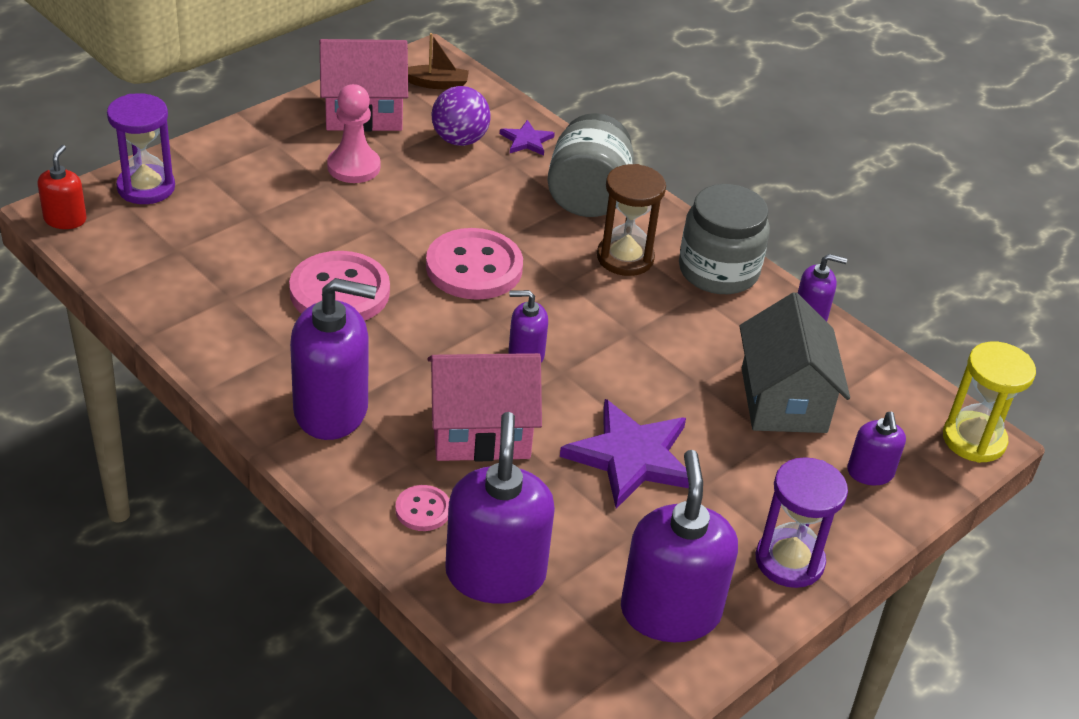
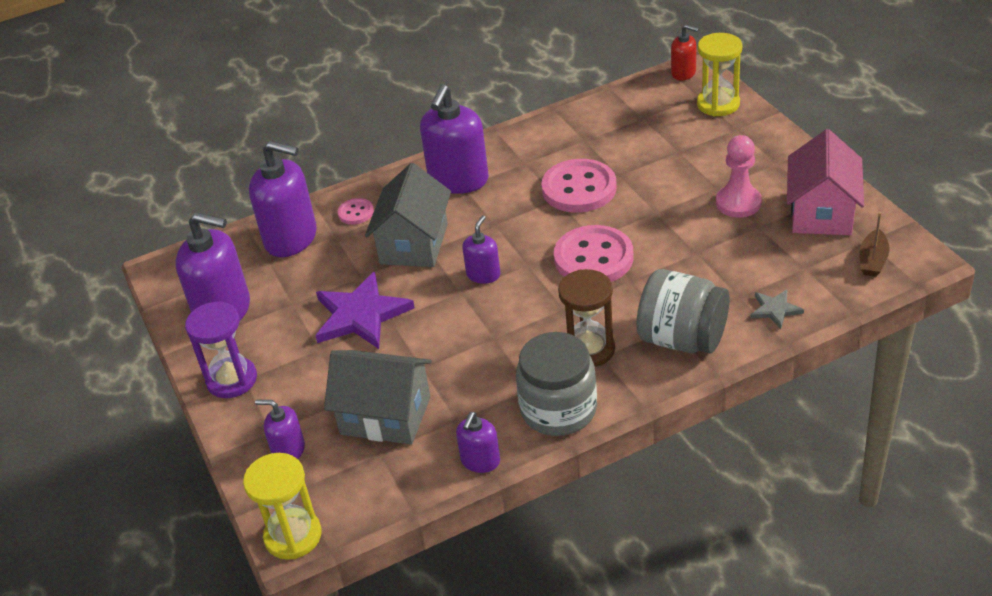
camera: 115 degrees right, 0 degrees up
(146, 187) = (718, 104): purple hourglass -> yellow hourglass
(459, 140) = (777, 266): purple ball -> none
(480, 431) = (414, 244): pink house -> grey house
(526, 140) = (775, 310): purple star -> grey star

